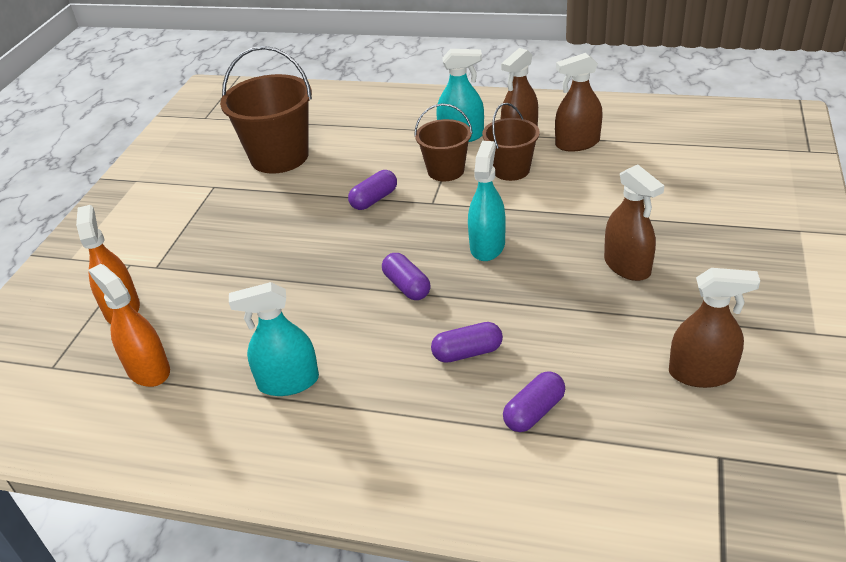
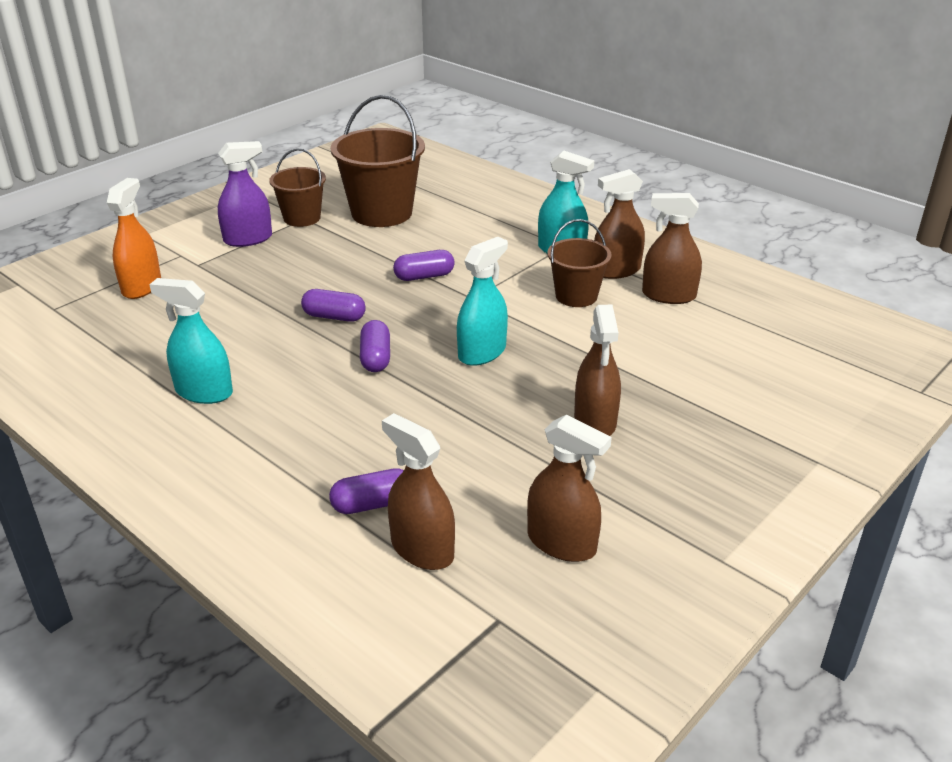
camera: 25 degrees right, 5 degrees down
(148, 370) = (114, 339): orange spray bottle -> none
(180, 225) = (248, 239): none -> purple spray bottle
(446, 171) = (514, 275): brown bucket -> brown bucket (302, 218)
(467, 352) = (368, 432): purple capsule -> purple capsule (334, 317)
(609, 430) = (422, 549): none -> brown spray bottle

